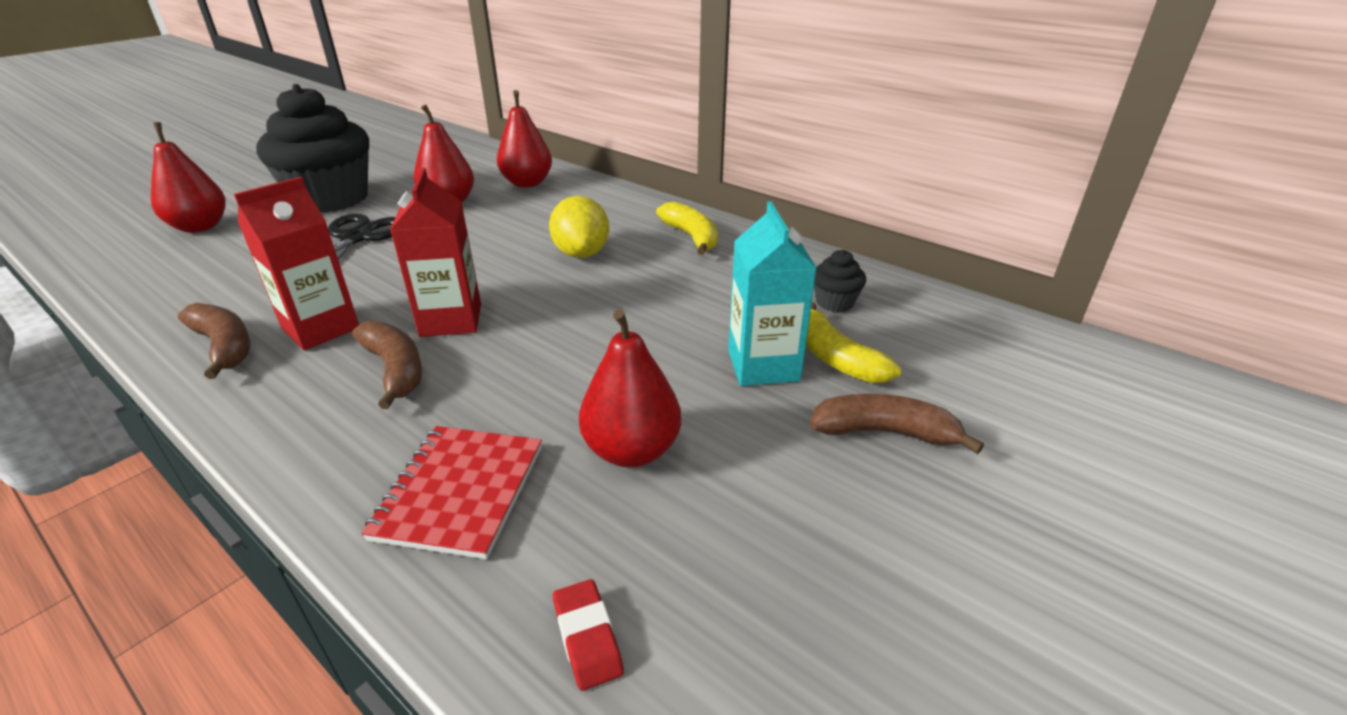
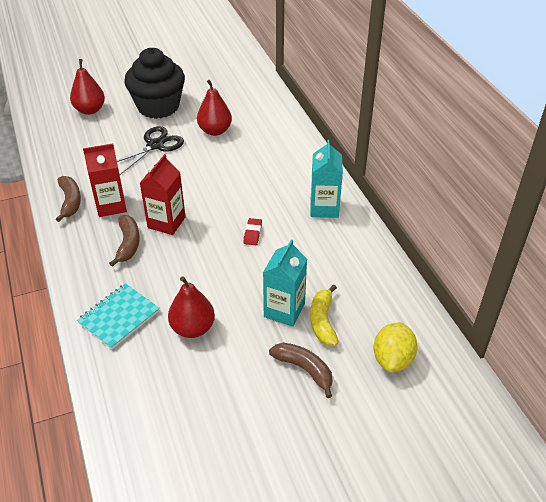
camera: 30 degrees right, 10 degrees up
(460, 492) = (119, 317): red notebook -> turquoise notebook
(527, 183) = (267, 127): red pear -> none
(581, 253) = (256, 199): yellow lemon -> yellow lemon (392, 359)
(587, 637) = (125, 393): red eraser -> red eraser (252, 233)
(691, 237) = (324, 208): yellow banana -> turquoise carton
(834, 302) = (357, 287): black cupcake -> none

